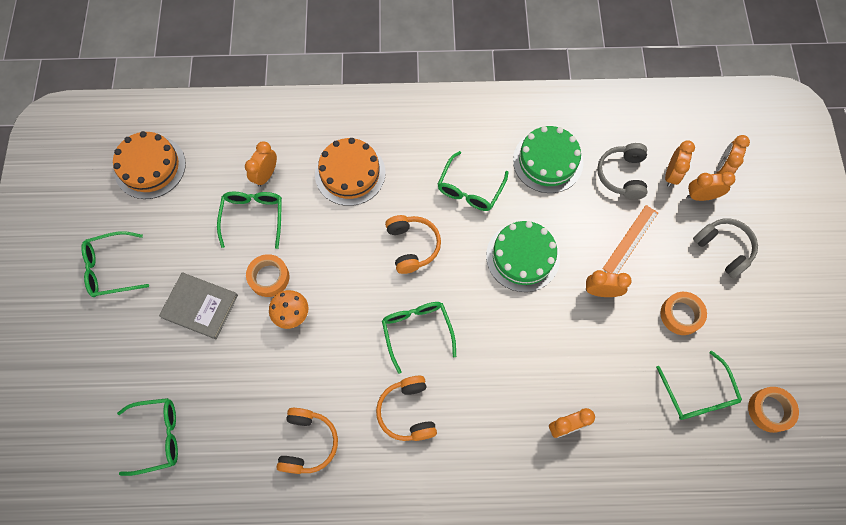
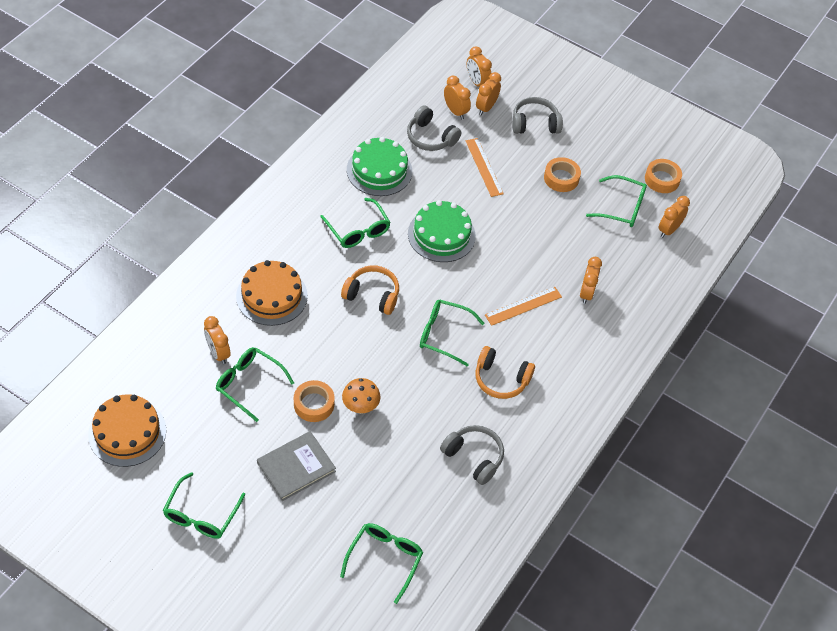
camera: 60 degrees left, 15 degrees down
(308, 443) = (473, 457): orange headphones -> grey headphones
(503, 378) = (523, 306): none -> orange ruler
(601, 291) = (507, 209): orange clock -> orange clock (669, 230)

